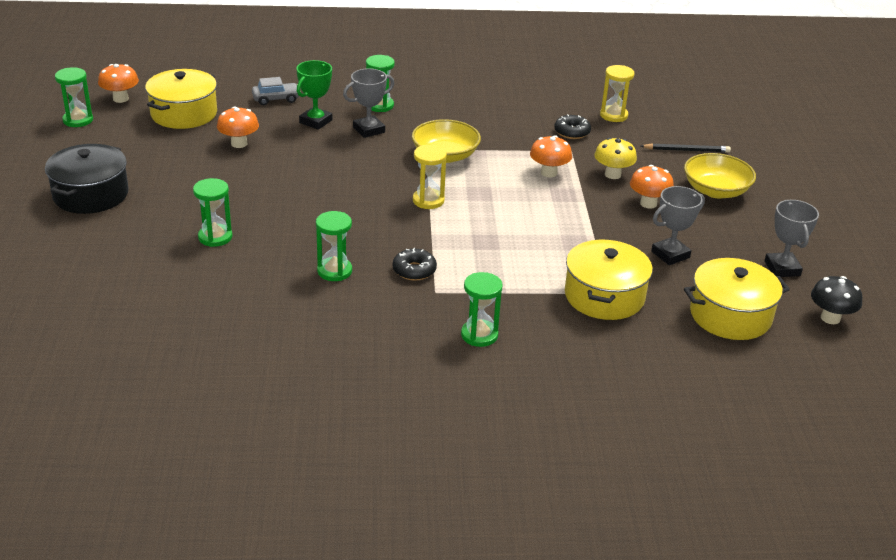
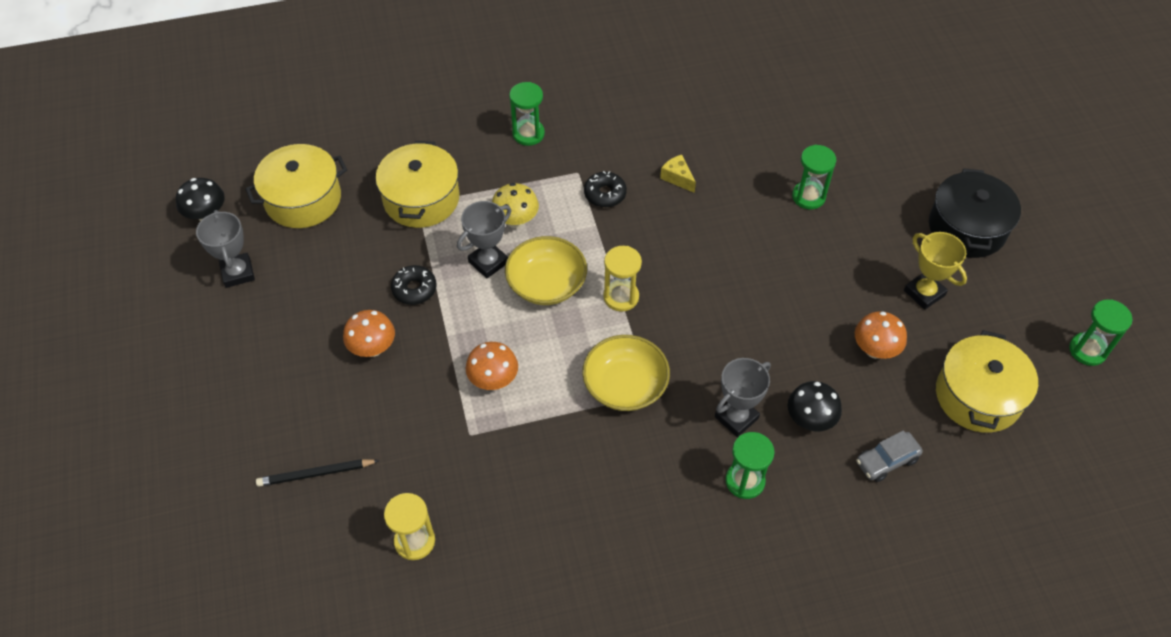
camera: 170 degrees right, 20 degrees up
(120, 99) = (1077, 409): orange mushroom -> none
(170, 165) = (924, 293): none -> yellow trophy
(315, 121) = (810, 420): green trophy -> black mushroom
(334, 271) = (677, 178): green hourglass -> yellow cheese
(572, 132) = (472, 480): black donut -> black donut (414, 289)
(612, 174) = (415, 395): yellow mushroom -> yellow mushroom (516, 221)
(670, 254) = (353, 268): grey trophy -> grey trophy (488, 262)
(715, 190) = (288, 392): yellow bowl -> yellow bowl (546, 284)

